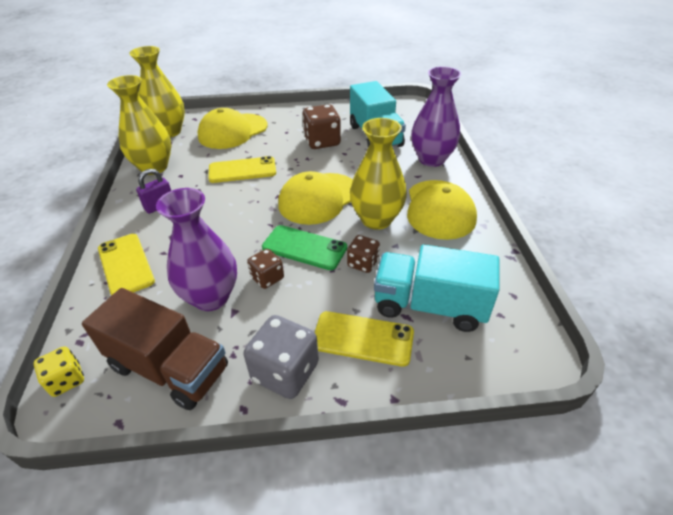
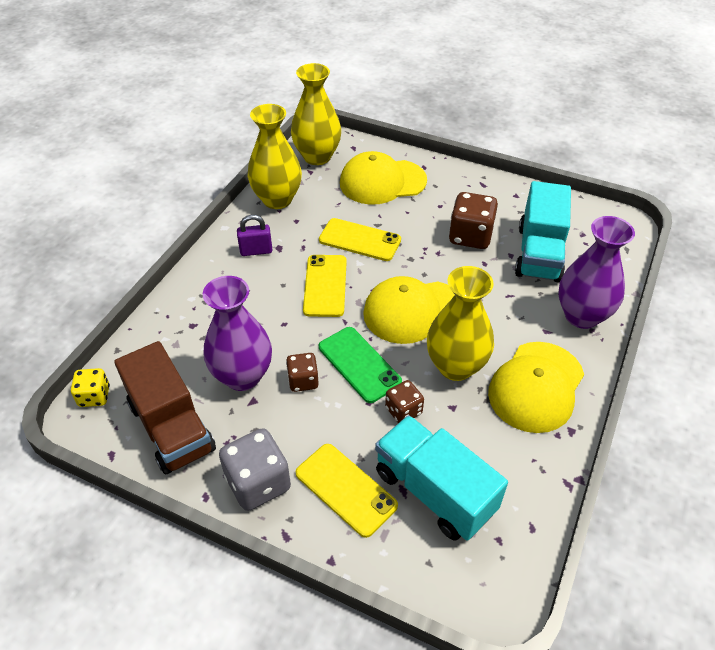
camera: 30 degrees right, 5 degrees up
(125, 265) = (192, 305): yellow phone -> yellow phone (325, 285)

